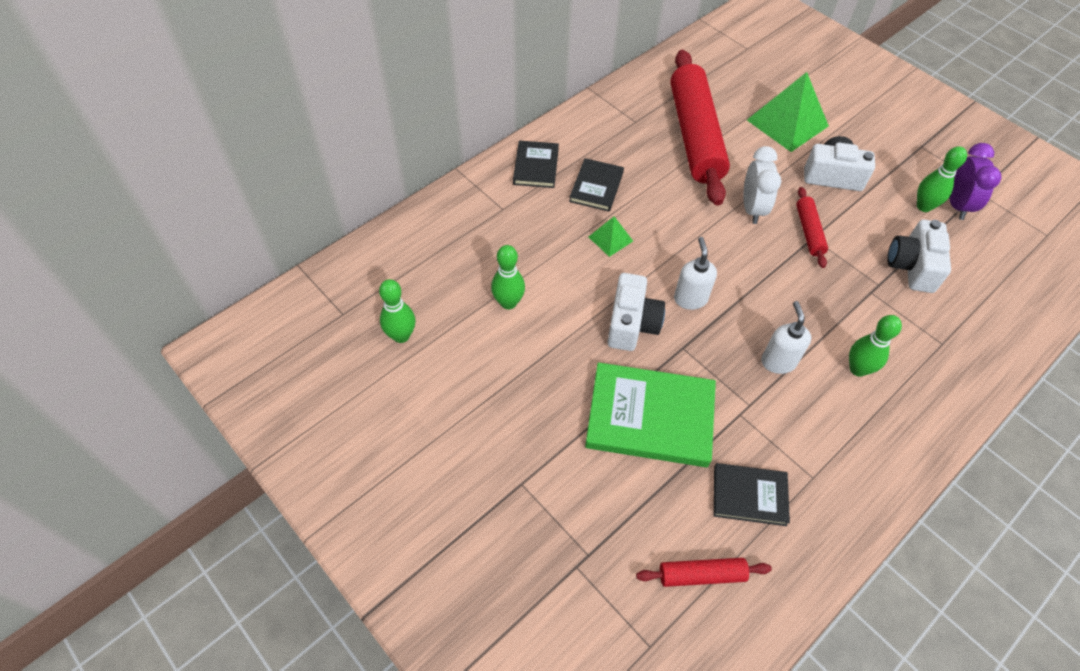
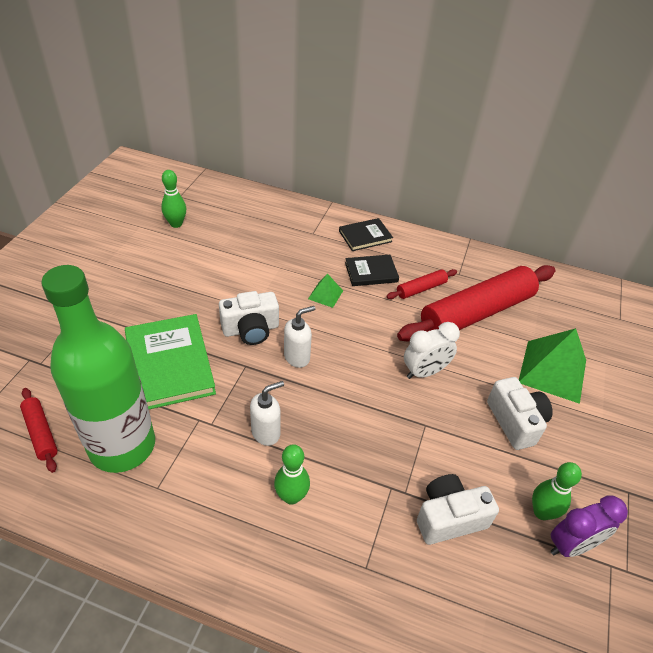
camera: 60 degrees right, 10 degrees down
(508, 302) = (231, 261): green bowling pin -> none
(749, 495) = (122, 446): black book -> green bottle
(809, 231) = (430, 420): red rolling pin -> red rolling pin (421, 289)

